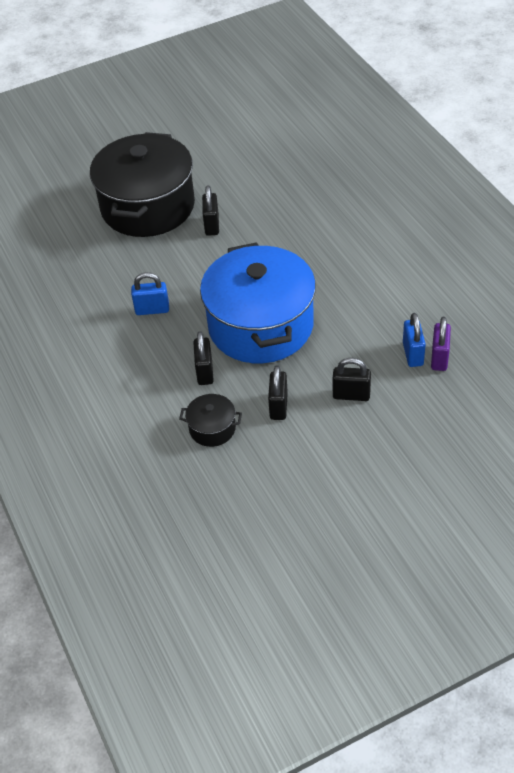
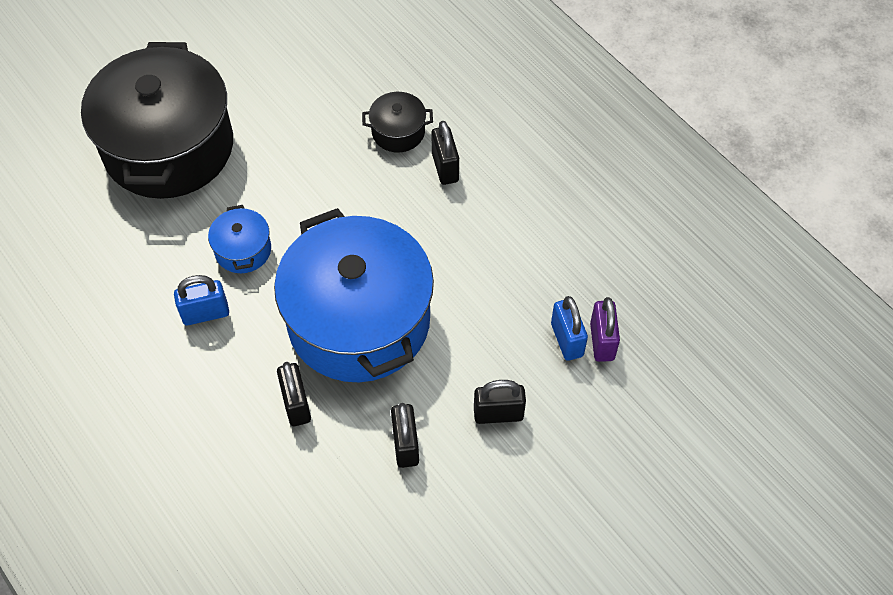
camera: 15 degrees left, 10 degrees up
(187, 274) = (243, 250): none -> blue pot
(212, 225) = (263, 168): black padlock -> black padlock (445, 167)
(212, 428) = (322, 492): black pot -> black pot (398, 132)

